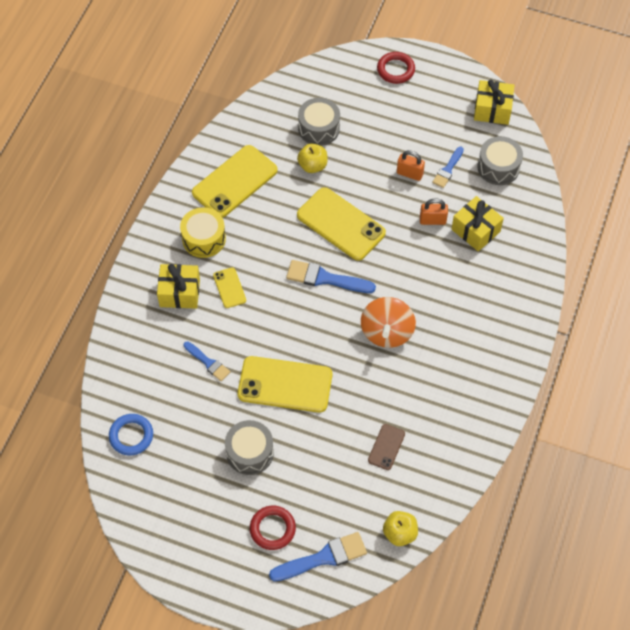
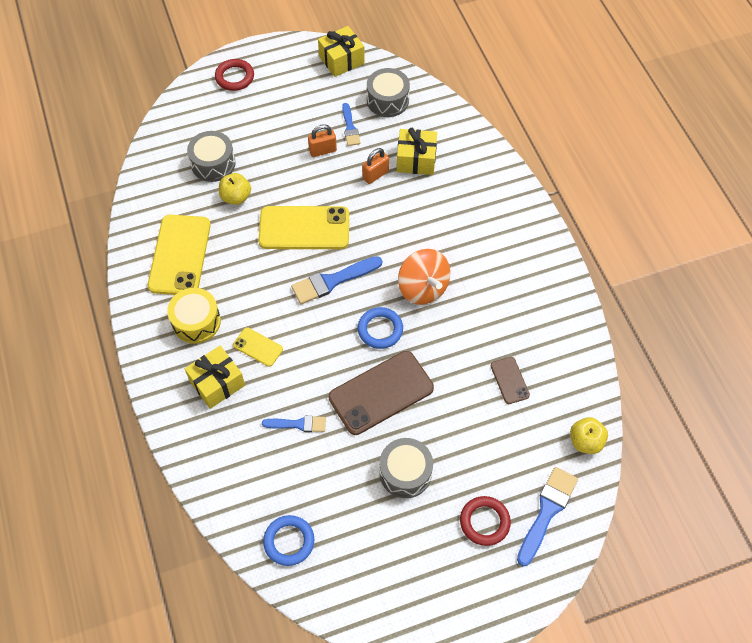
camera: 40 degrees left, 0 degrees up
(285, 384) = (381, 393): yellow phone -> brown phone
(326, 339) = (380, 330): none -> blue ring

